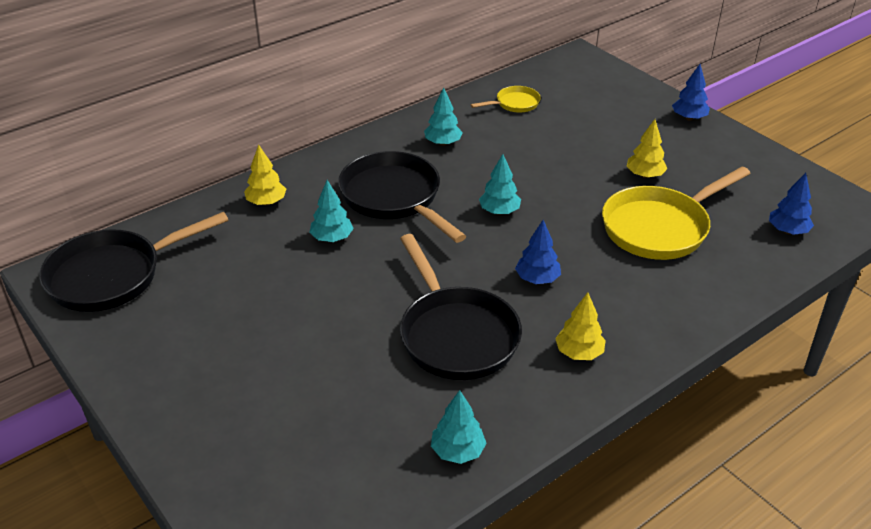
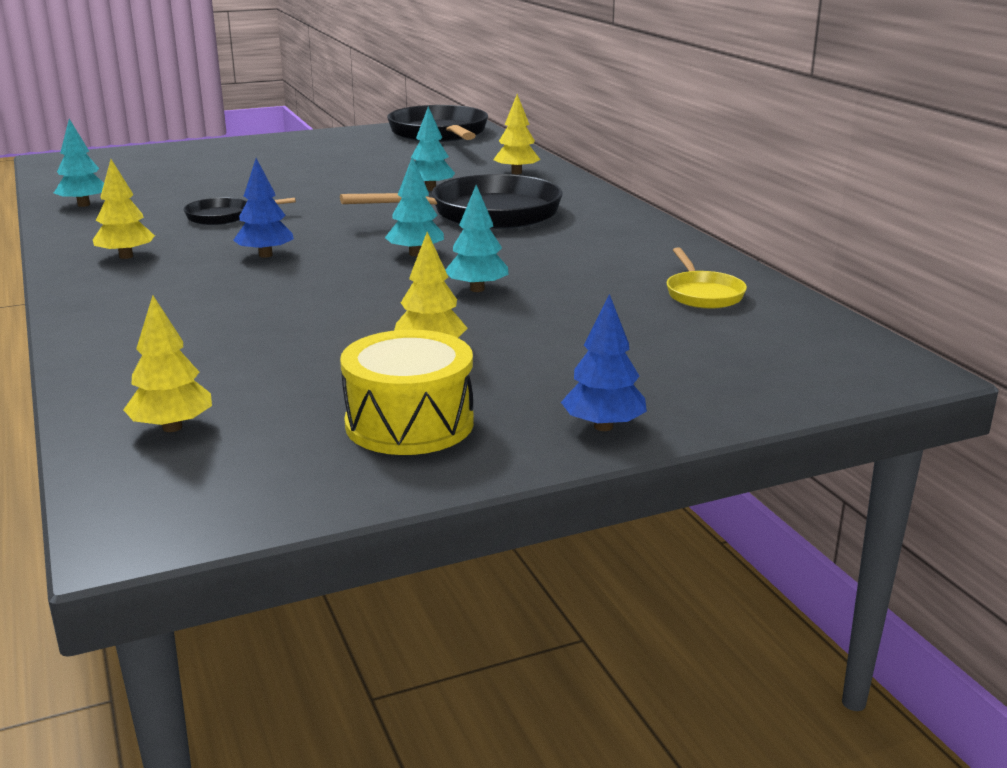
camera: 105 degrees right, 15 degrees down
(443, 143) = (600, 244): turquoise tree -> turquoise tree (477, 289)
(456, 335) = (224, 217): black pan -> black pan, size x0.49
(660, 228) = (288, 333): yellow pan -> none
(726, 165) = (409, 423): none -> yellow drum
(787, 231) = (172, 427): blue tree -> yellow tree

